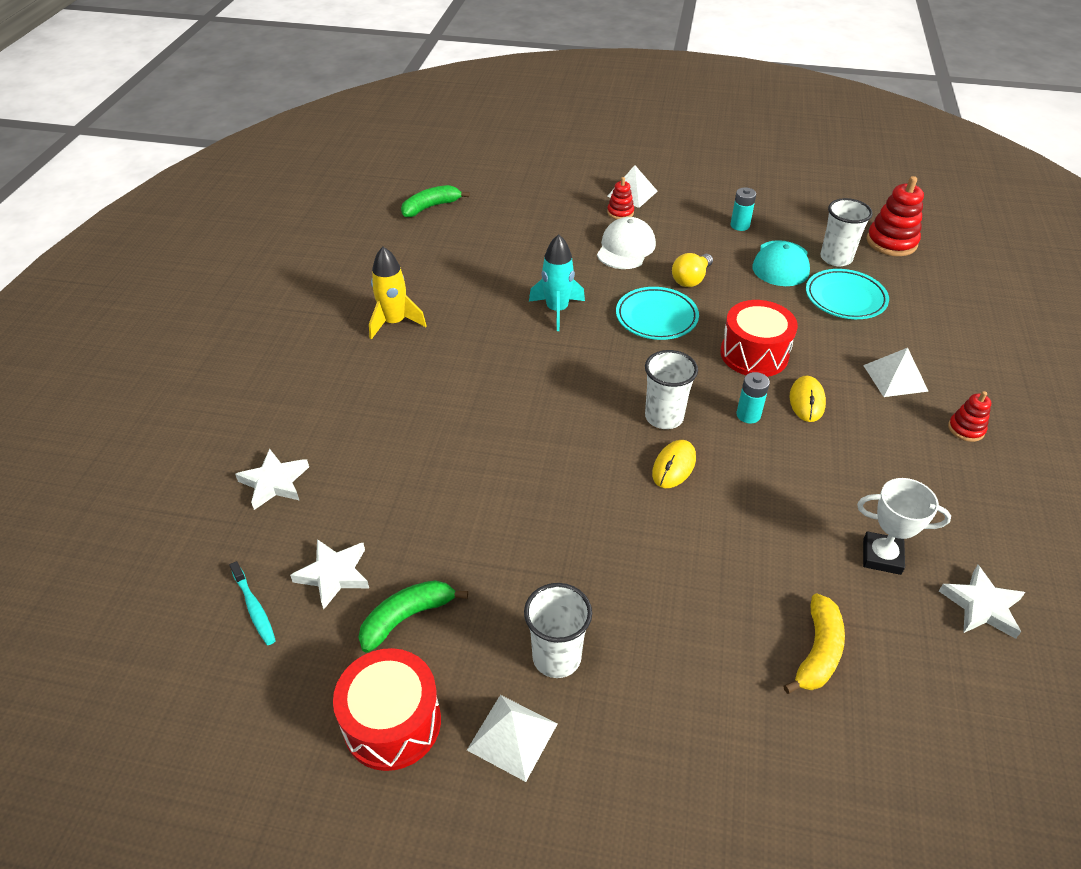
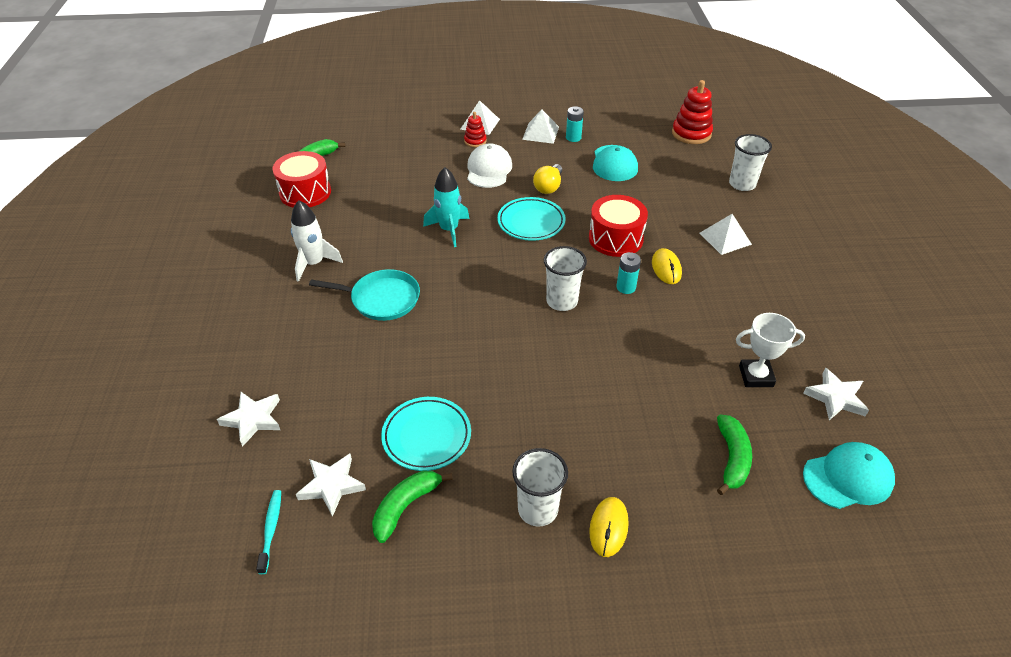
camera: 15 degrees left, 0 degrees up
(254, 608) = (271, 529): turquoise toothbrush -> turquoise toothbrush turned 135 degrees counterclockwise
(392, 722) = (421, 594): red drum -> red drum (305, 192)
(394, 322) = (314, 263): yellow rocket -> white rocket
(455, 376) = (381, 299): none -> turquoise pan
(512, 736) = (523, 580): white pyramid -> white pyramid (540, 133)
(674, 466) = (581, 339): yellow mouse -> yellow mouse (608, 527)
(818, 652) = (732, 458): yellow banana -> green banana
(836, 258) = (654, 152): white cup -> white cup (742, 184)
(845, 298) = (670, 183): turquoise plate -> turquoise plate (426, 436)
(966, 429) = (786, 268): red stacking toy -> none
(966, 712) = (848, 477): none -> turquoise cap

